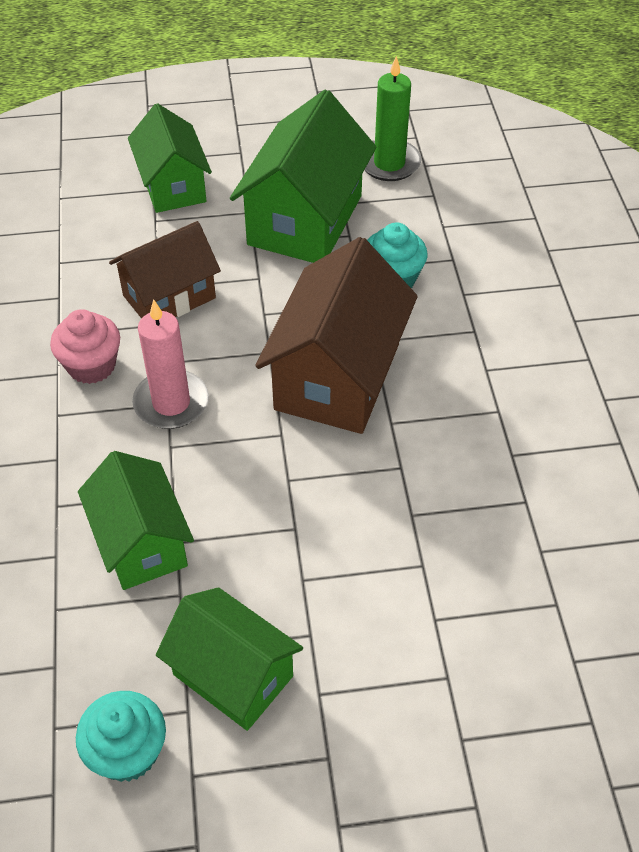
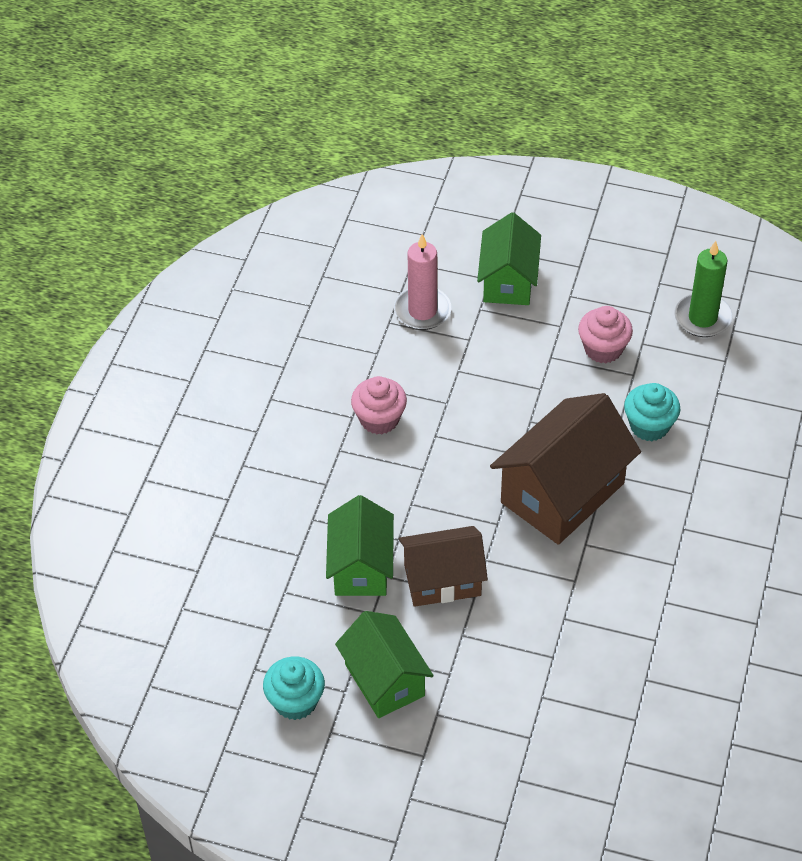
camera: 25 degrees right, 0 degrees up
(169, 297) = (462, 381): brown house -> brown house (442, 580)
(171, 403) = (426, 470): pink candle -> pink candle (422, 311)
(305, 220) = (603, 349): green house -> pink cupcake

